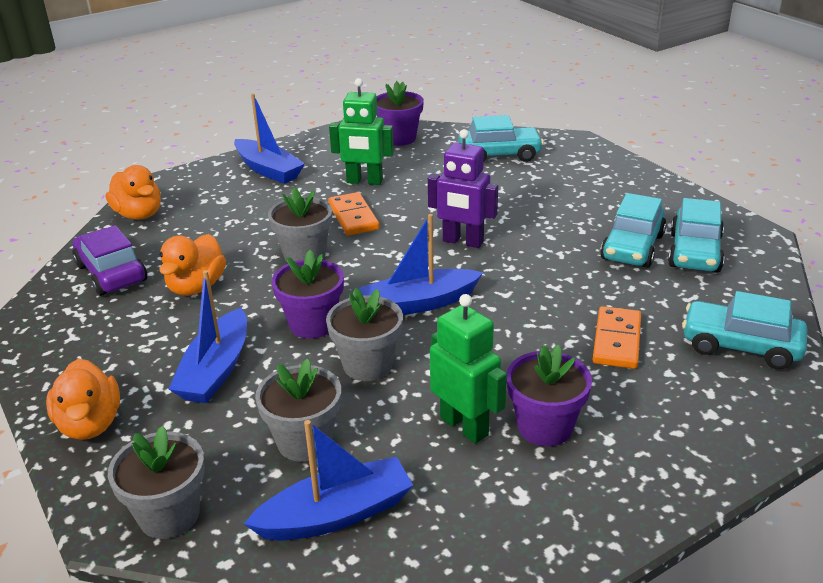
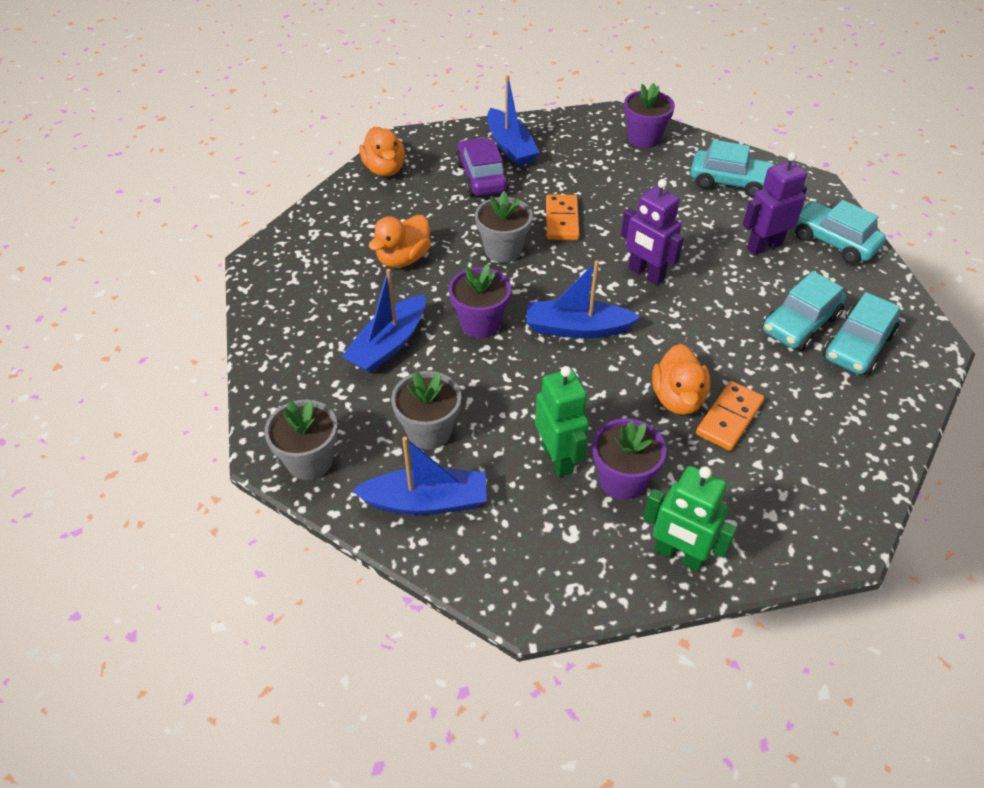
camera: 20 degrees right, 15 degrees up
(90, 424) = (281, 365): orange duck -> orange duck (677, 398)
(111, 273) = (342, 225): purple car -> purple car (481, 177)
(364, 181) = (589, 182): green robot -> green robot (678, 555)
(367, 365) = (507, 376): grey flower pot -> none
(561, 195) = (764, 246): none -> purple robot
(740, 346) = (839, 458): turquoise car -> turquoise car (833, 242)

